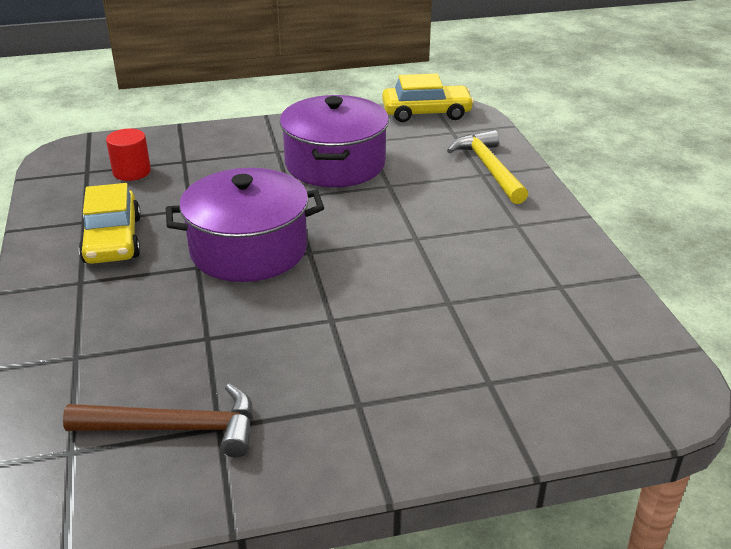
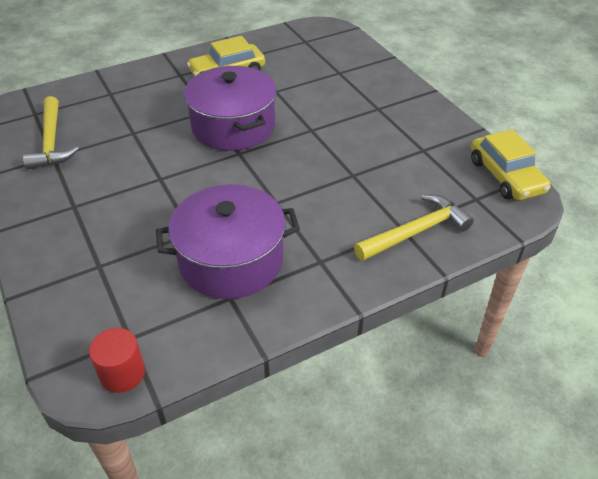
camera: 75 degrees right, 10 degrees up
(131, 172) = (313, 57): red cylinder -> red cylinder (122, 373)
(176, 429) = (51, 142): brown hammer -> yellow hammer
(335, 164) = (373, 140): purple pot -> purple pot (231, 260)

